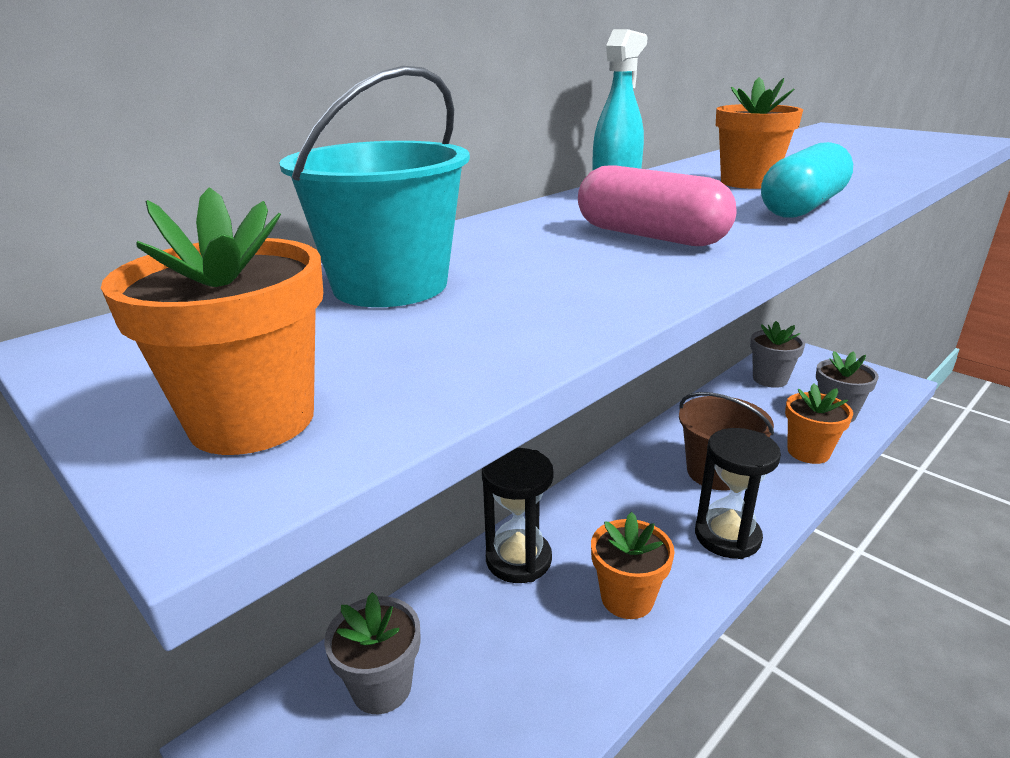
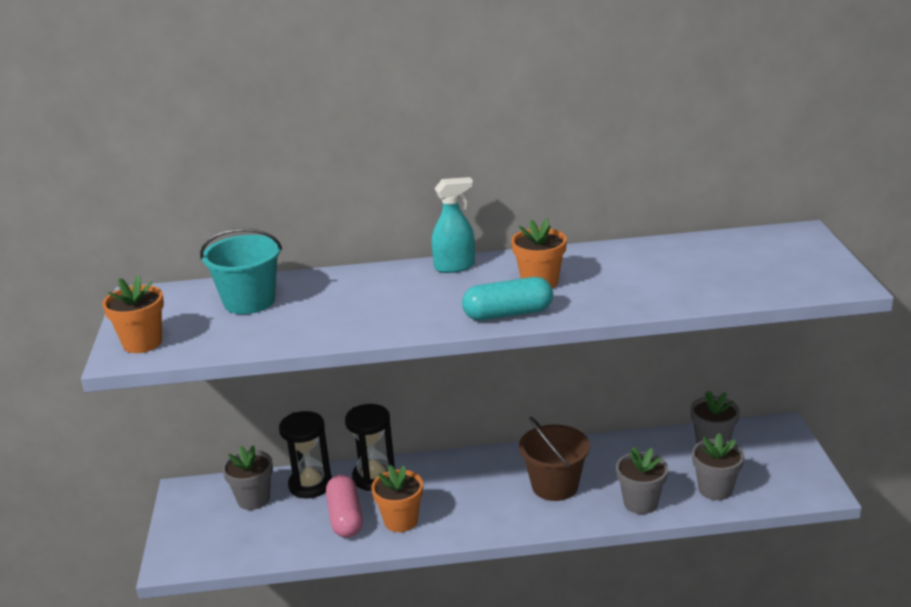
camera: 40 degrees right, 0 degrees up
(649, 236) = (390, 308): pink capsule -> pink capsule (345, 517)
(727, 536) = (499, 521): black hourglass -> black hourglass (310, 485)
(808, 452) = (640, 503): orange flower pot -> grey flower pot

